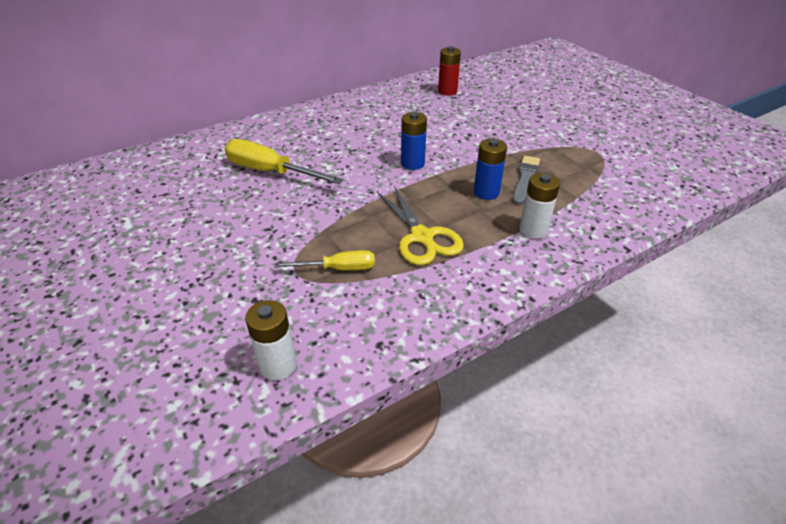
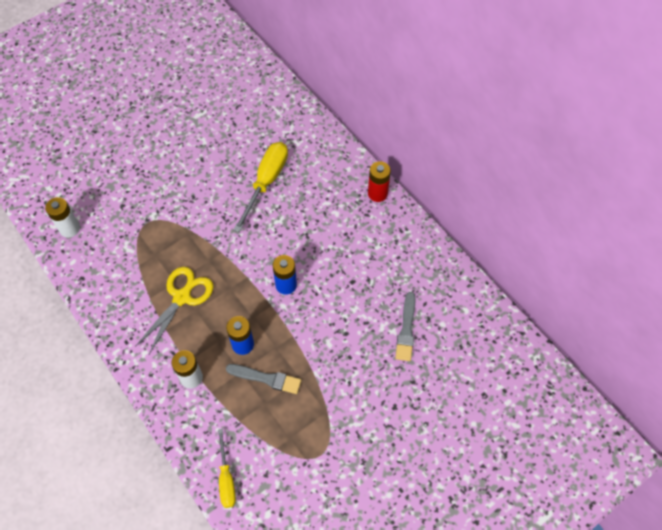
camera: 85 degrees right, 20 degrees up
(338, 269) = (149, 247): yellow screwdriver -> yellow screwdriver (226, 479)
(422, 237) = (182, 297): yellow scissors -> yellow scissors turned 150 degrees clockwise
(447, 91) = (440, 312): red battery -> red battery (377, 193)
(464, 106) = (406, 329): none -> grey brush

